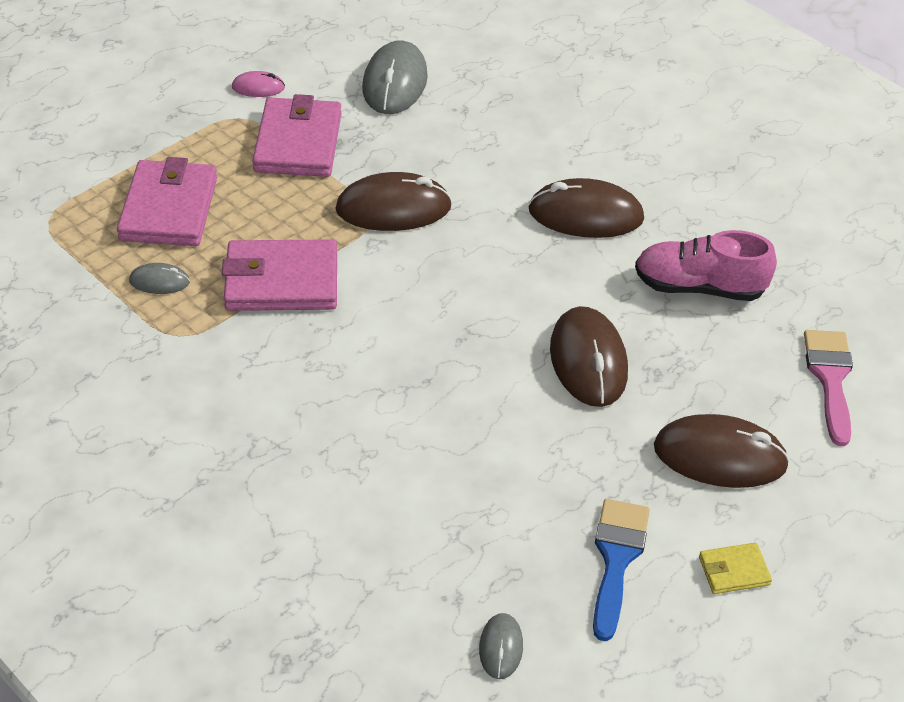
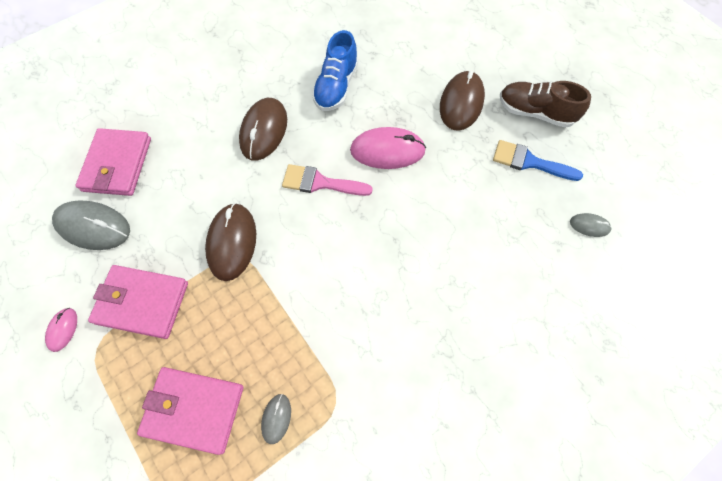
camera: 80 degrees left, 20 degrees up
(281, 281) = (291, 325): pink wallet -> pink wallet (117, 164)
(588, 361) = (387, 150): brown mouse -> pink mouse
(699, 287) = (336, 86): pink shoe -> blue shoe
(734, 571) = (535, 112): yellow wallet -> brown shoe
(830, 378) = (411, 45): pink brush -> pink brush (320, 183)

